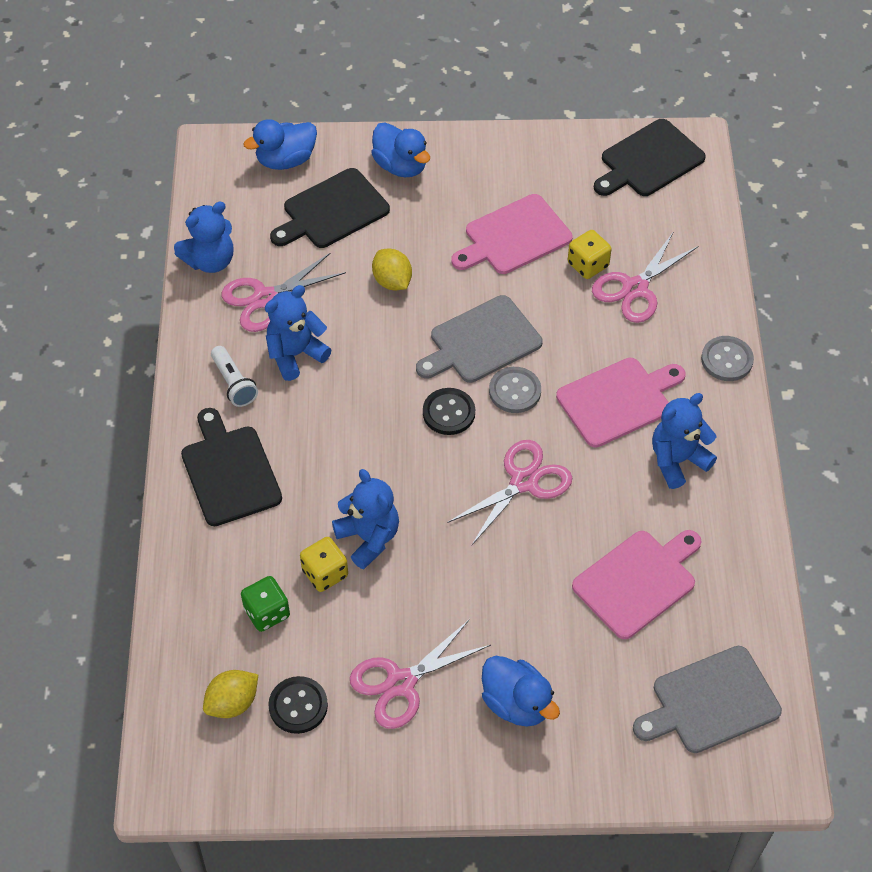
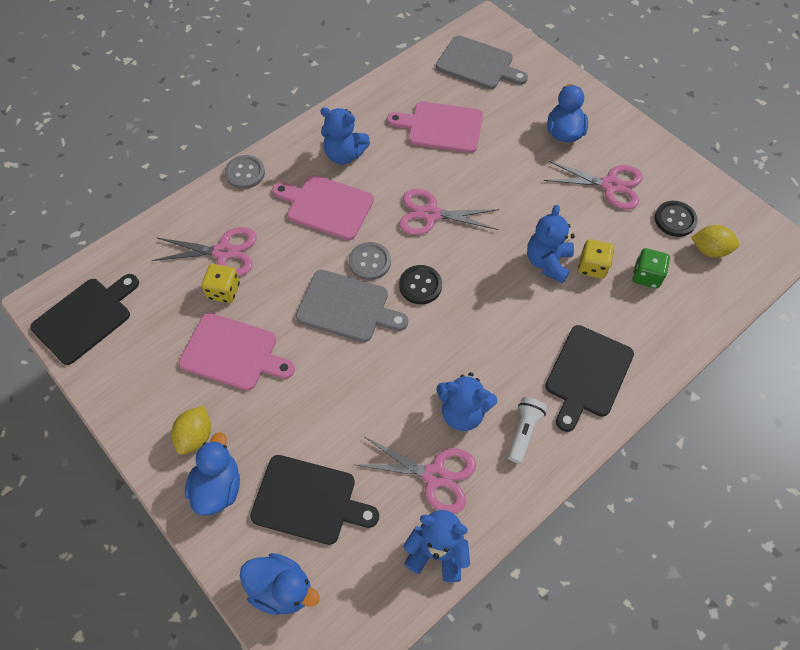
camera: 130 degrees left, 5 degrees up
(392, 281) = (342, 401): yellow lemon -> yellow lemon (195, 436)
(649, 160) = (85, 318): black cutting board -> black cutting board turned 60 degrees counterclockwise

